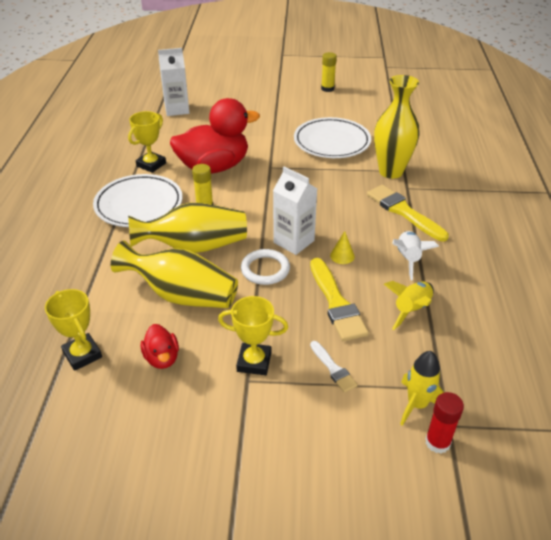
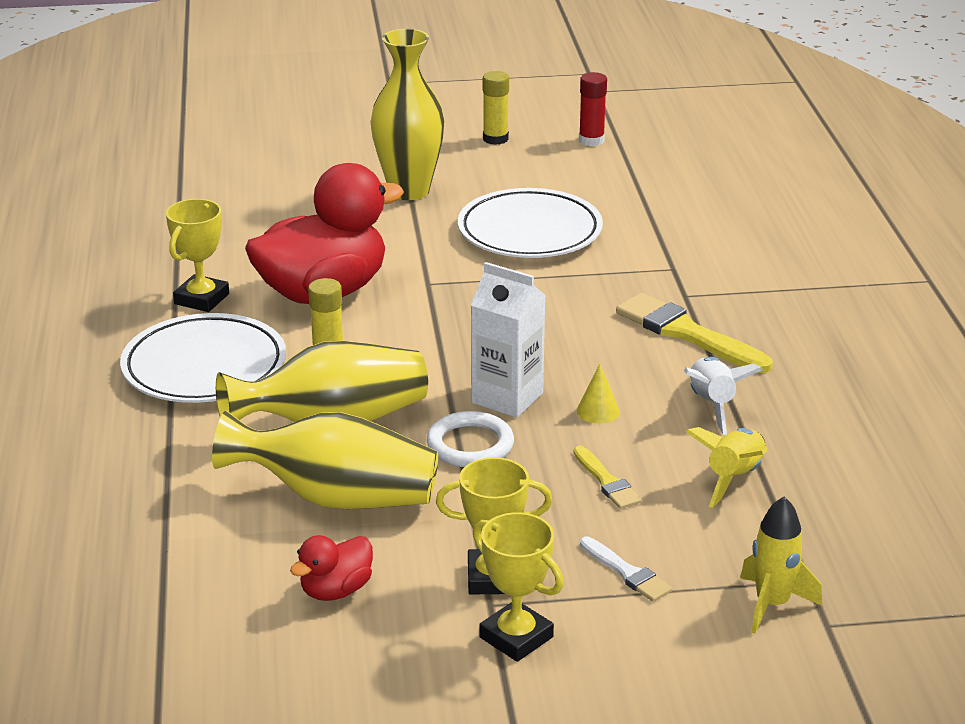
camera: 10 degrees left, 10 degrees down
(82, 355) = (195, 601): yellow trophy -> yellow trophy (516, 637)
(162, 358) = (336, 590): red duck -> red duck turned 75 degrees clockwise
(177, 109) = (215, 199): white carton -> none
(336, 303) = (607, 481): yellow brush -> yellow brush, size x0.54
(391, 172) = (649, 272): yellow vase -> yellow vase (409, 191)
(437, 442) = (814, 648): red glue stick -> red glue stick (591, 140)

